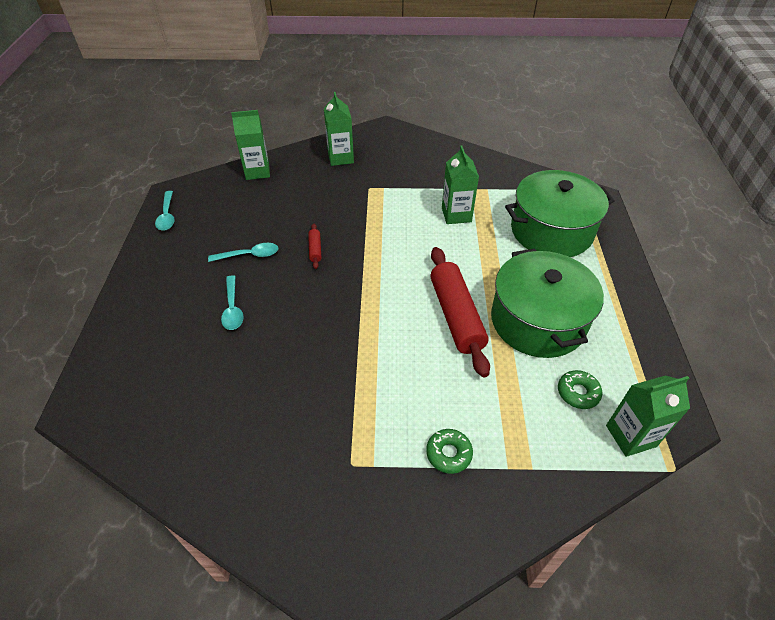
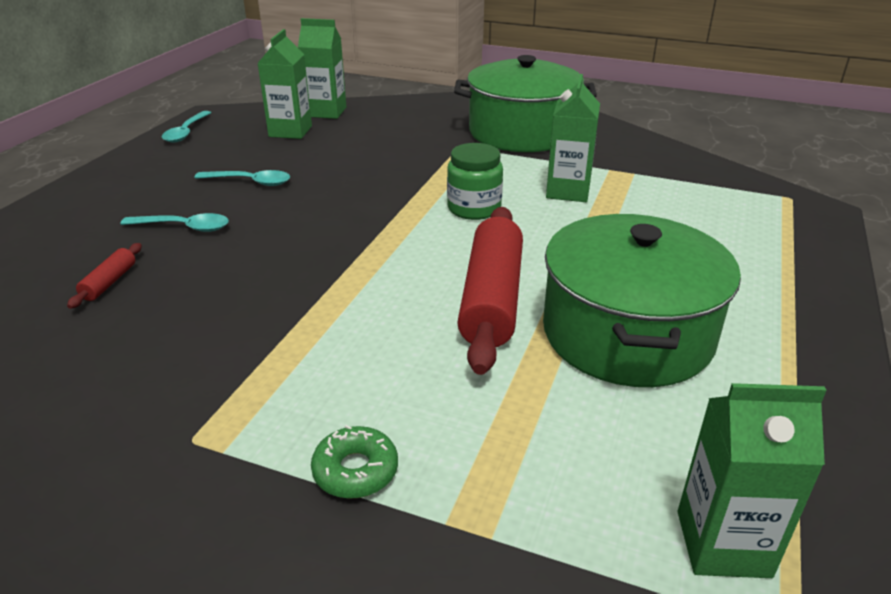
camera: 20 degrees right, 15 degrees down
(233, 308) = (184, 227): turquoise spoon -> turquoise spoon turned 90 degrees counterclockwise
(315, 249) = (339, 191): red rolling pin -> red rolling pin (109, 282)
(340, 158) = (442, 115): green carton -> green carton (290, 131)
(408, 244) = (474, 208): none -> green jar
(551, 231) = (714, 233): green pot -> green pot (521, 132)
(578, 393) = (647, 447): green donut -> none

